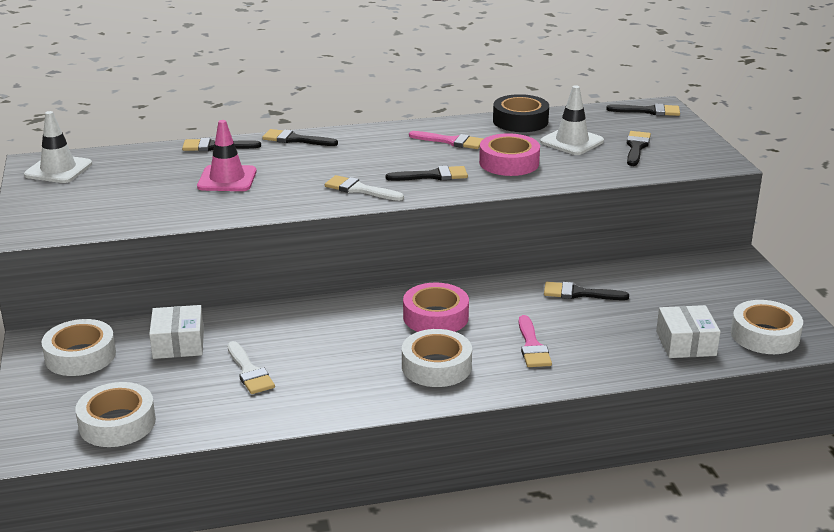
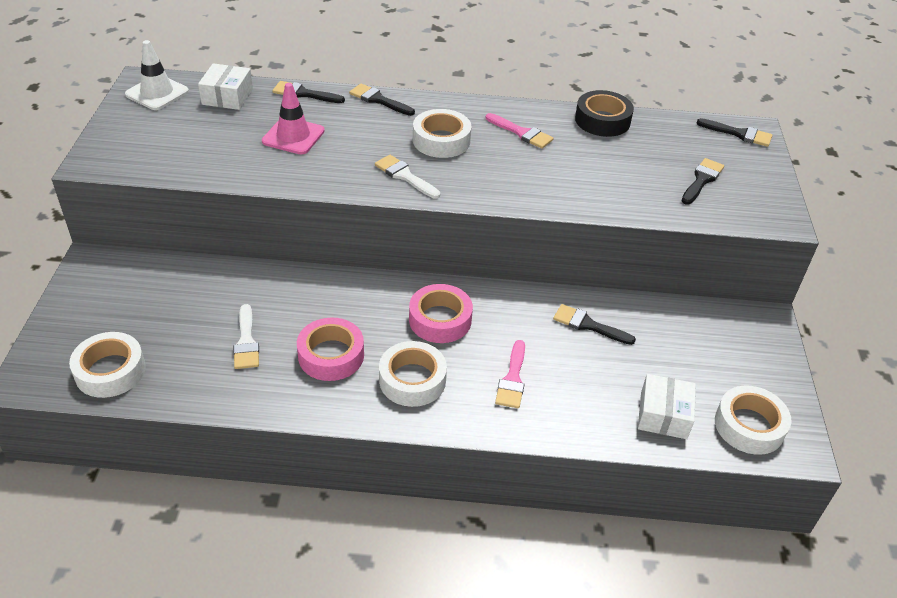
camera: 15 degrees right, 15 degrees up
(80, 356) = (117, 286): white tape -> white tape (441, 140)
(178, 343) = (203, 293): white box -> white box (227, 96)
(433, 176) = (482, 174): black brush -> none
(509, 163) = (563, 173): pink tape -> pink tape (331, 355)
(572, 141) = (640, 158): white traffic cone -> none

